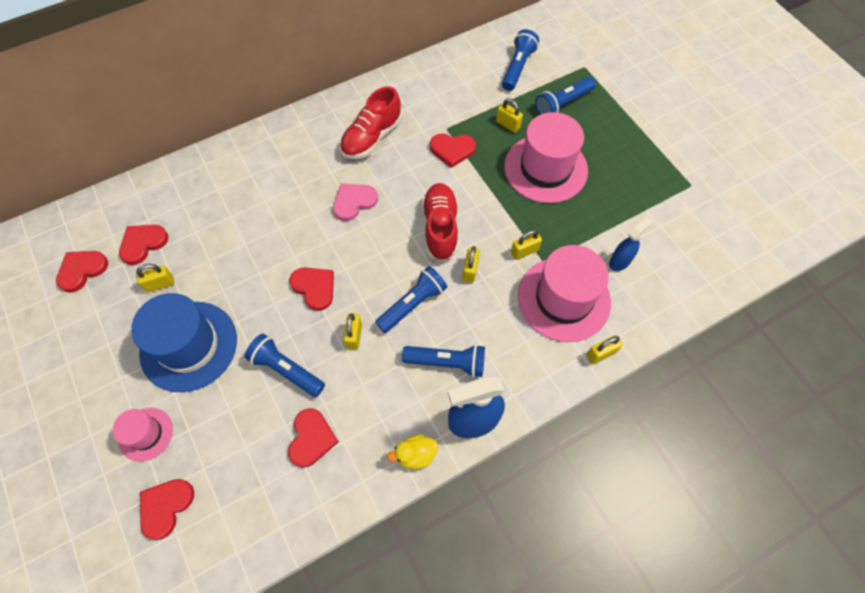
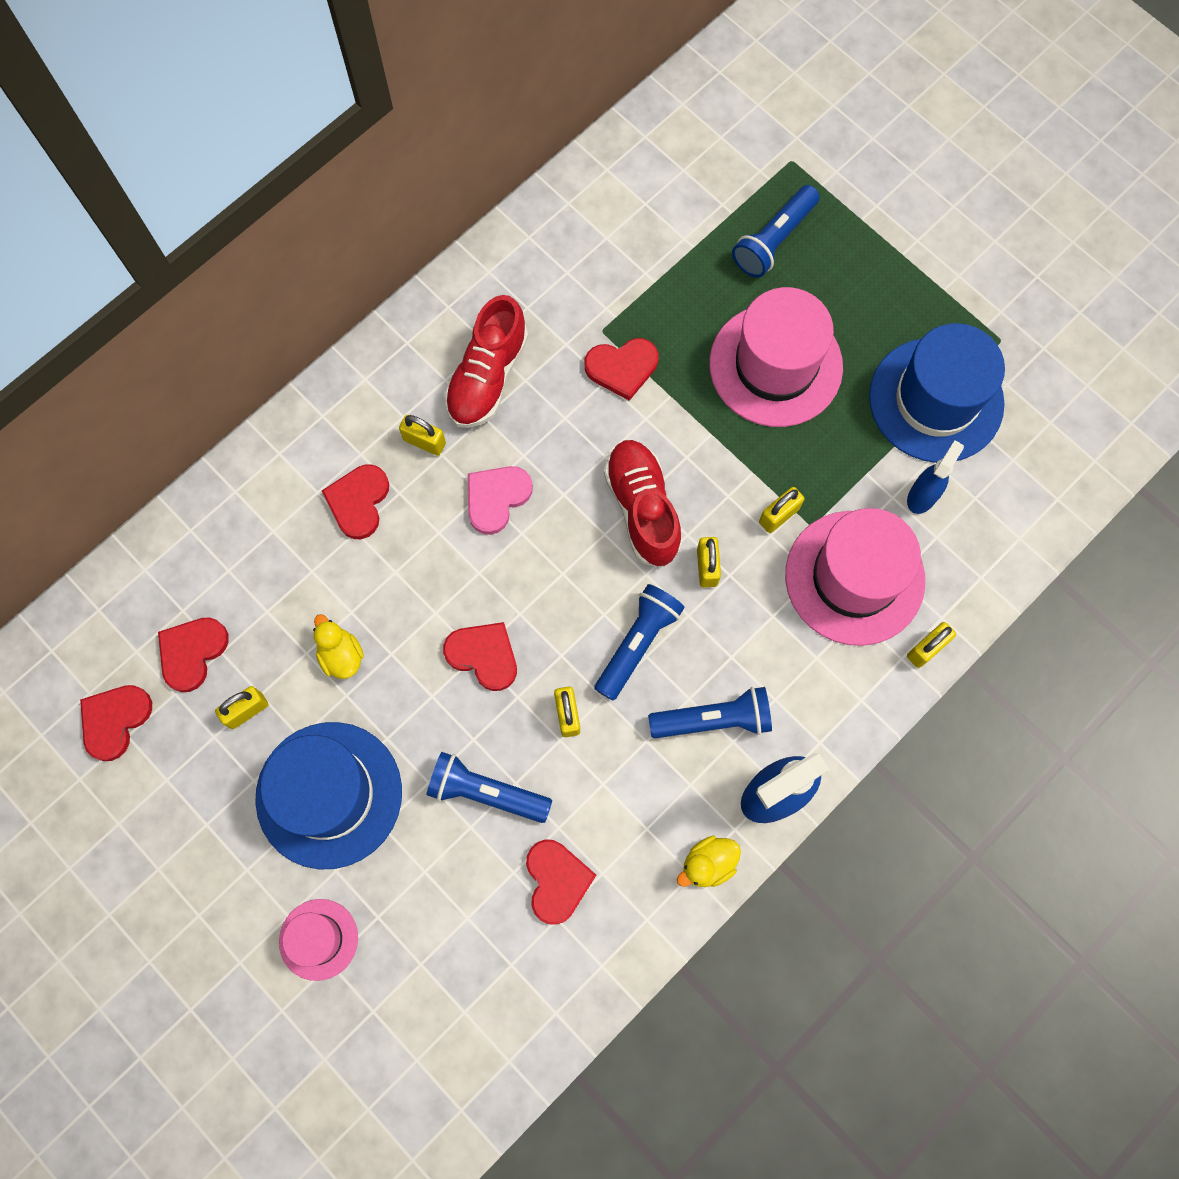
camera: 15 degrees left, 10 degrees up
(165, 507) = (388, 1029): red heart -> red heart (358, 502)
(229, 266) = (341, 655): none -> yellow duck
(508, 124) = (697, 300): yellow padlock -> yellow padlock (424, 442)
(517, 67) = (685, 187): blue flashlight -> none
(641, 209) = (936, 400): none -> blue hat

